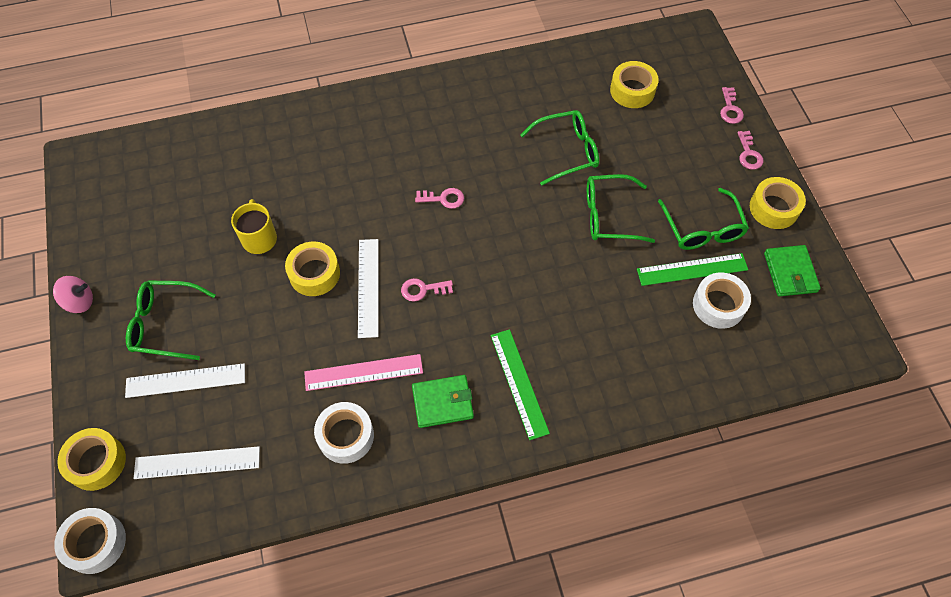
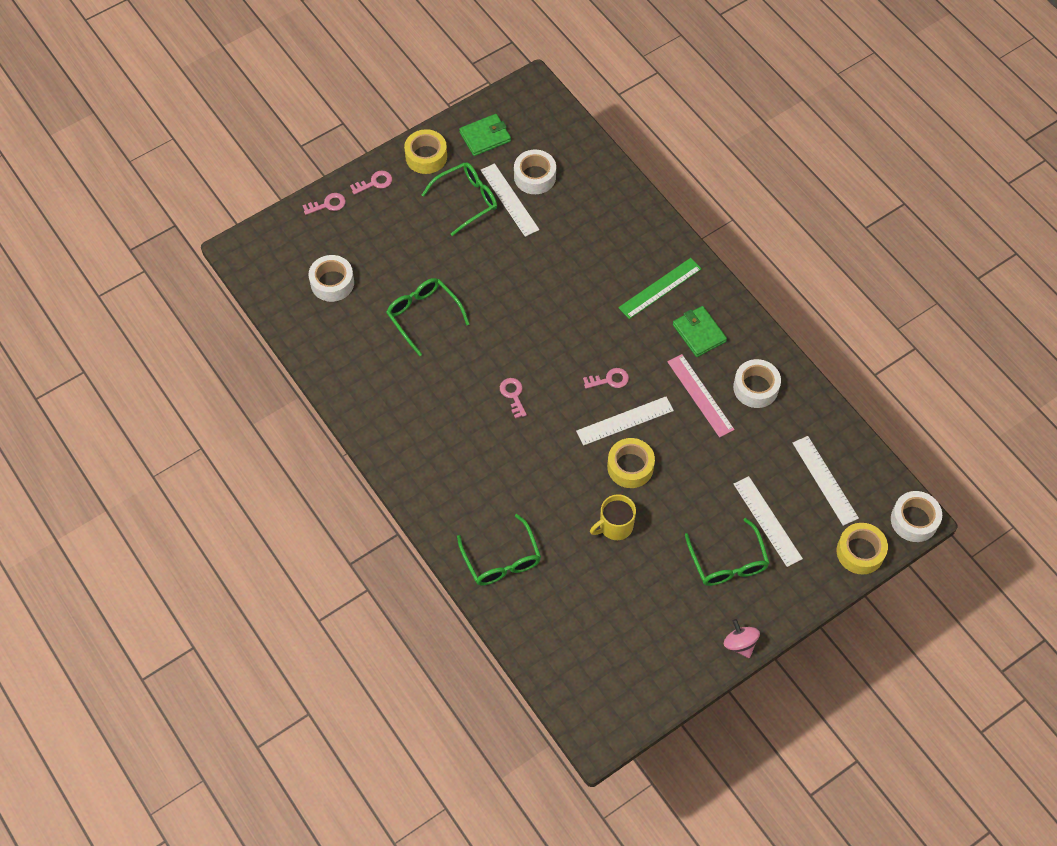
camera: 110 degrees left, 0 degrees up
(423, 289) = (609, 380): pink key -> pink key turned 75 degrees counterclockwise
(609, 215) = (480, 267): green glasses -> green glasses (501, 559)
(632, 90) = (332, 283): yellow tape -> white tape
(692, 269) = (509, 200): green ruler -> white ruler

